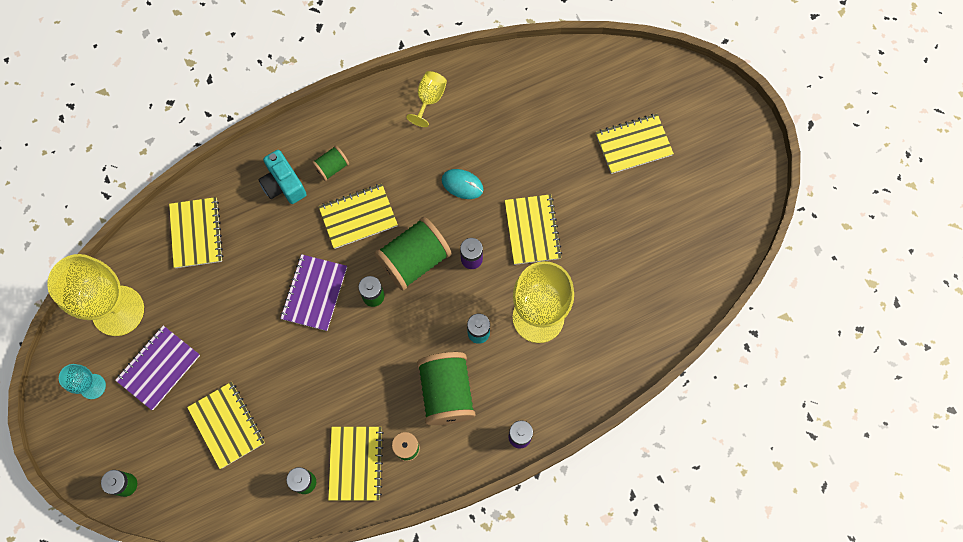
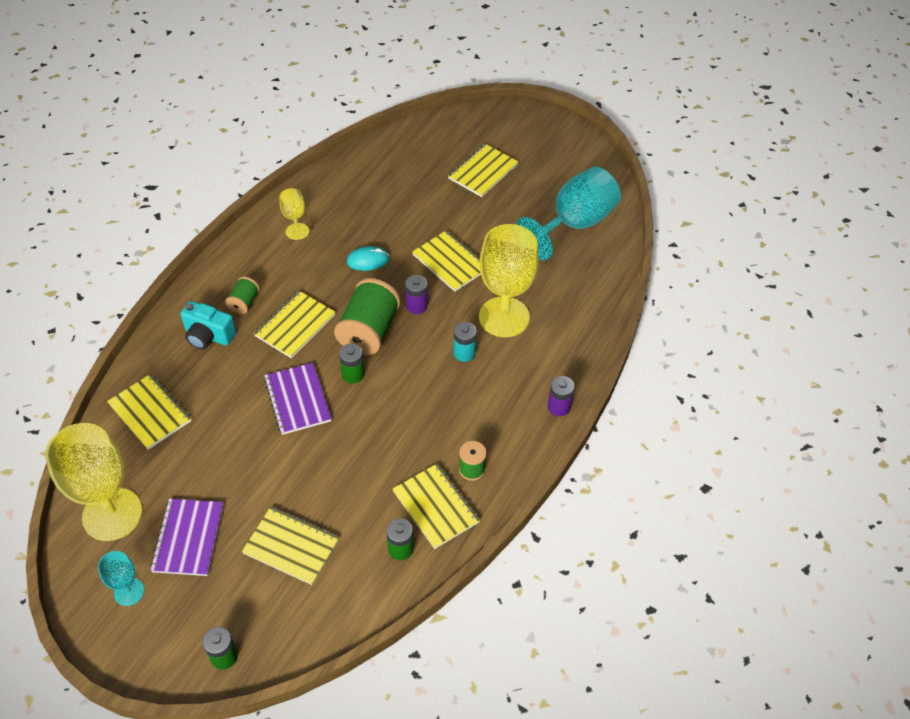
camera: 35 degrees left, 20 degrees down
(447, 392) = (472, 409): green spool -> none
(675, 255) = (574, 224): none -> turquoise goblet

